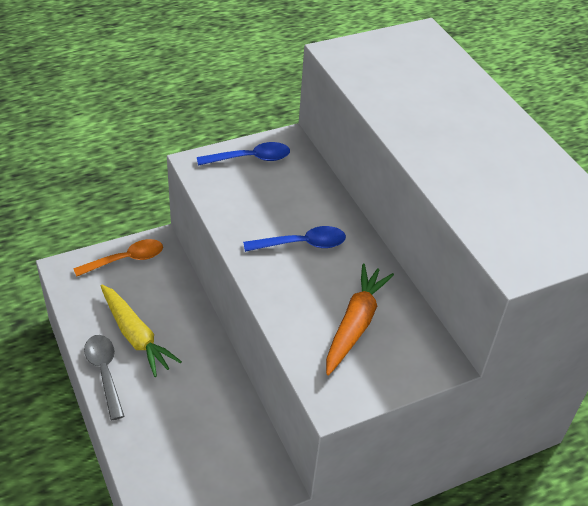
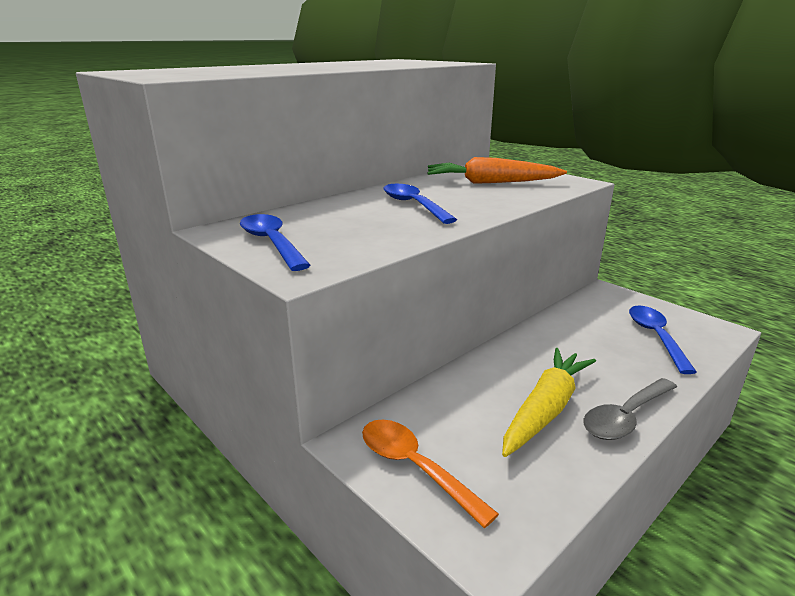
camera: 105 degrees left, 20 degrees down
(178, 462) = (655, 337): none -> blue spoon

